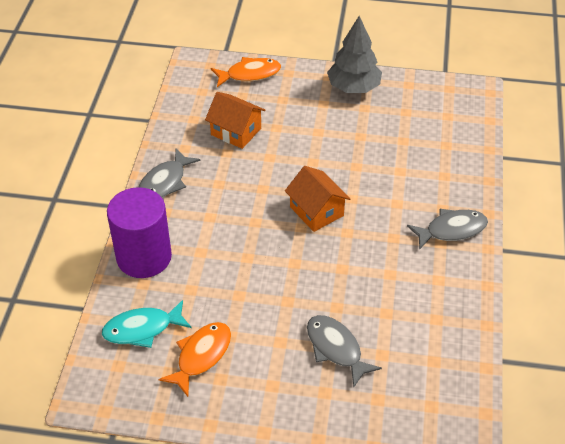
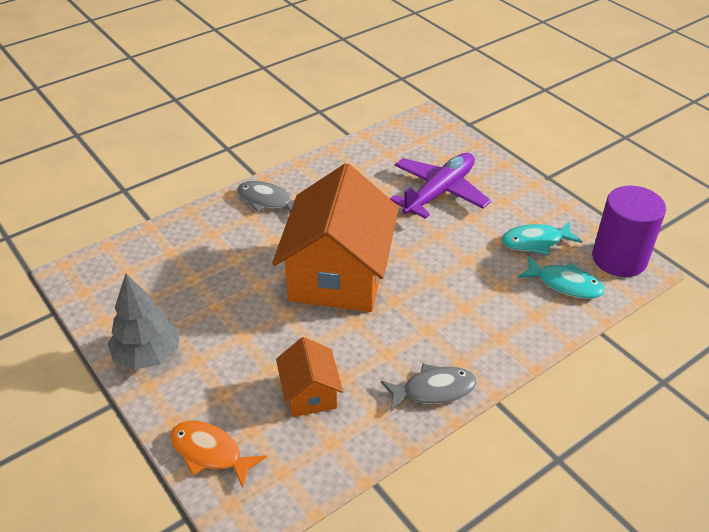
camera: 135 degrees left, 5 degrees down
(144, 257) = (517, 335): purple cylinder -> purple cylinder (619, 259)
(201, 356) = (535, 242): orange fish -> turquoise fish
(316, 211) = (338, 274): orange house -> orange house, size x2.11
(336, 348) = (439, 192): grey fish -> purple plane

